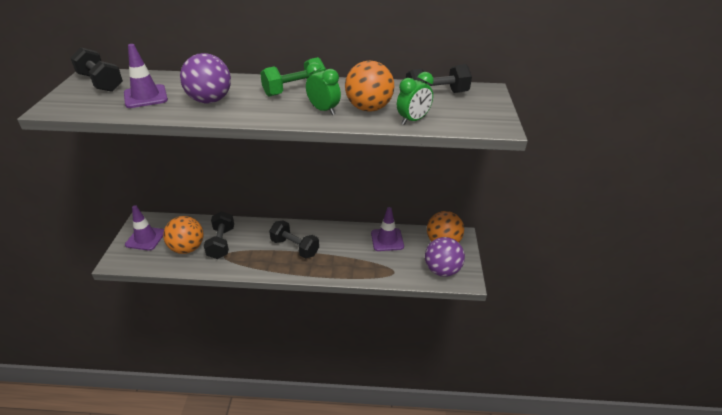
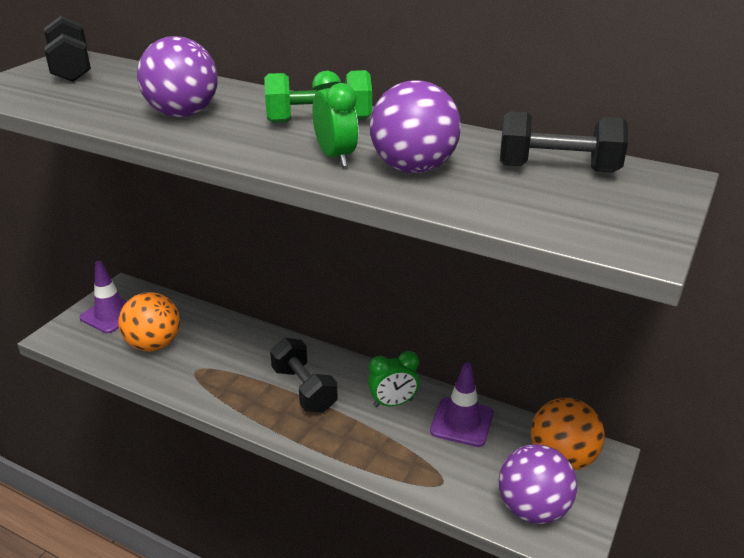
camera: 25 degrees right, 5 degrees down
(145, 97) = (106, 95): purple traffic cone -> none
(221, 243) = (203, 351): black dumbbell -> none
(369, 108) = (413, 168): orange ball -> purple ball
(413, 120) = (475, 202): green clock -> green clock (393, 403)

